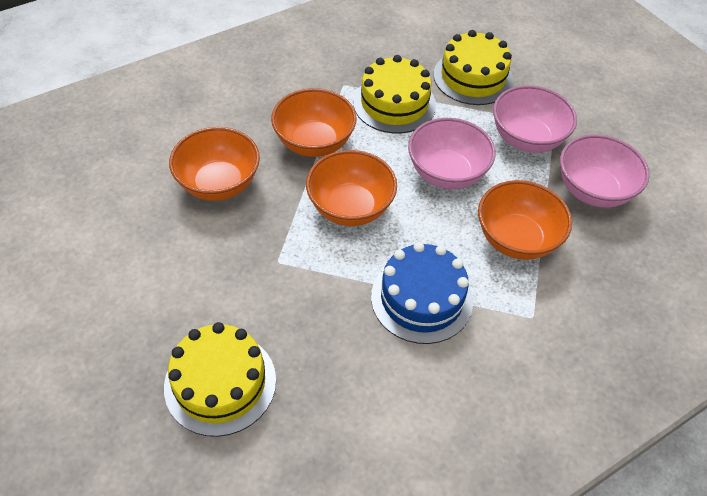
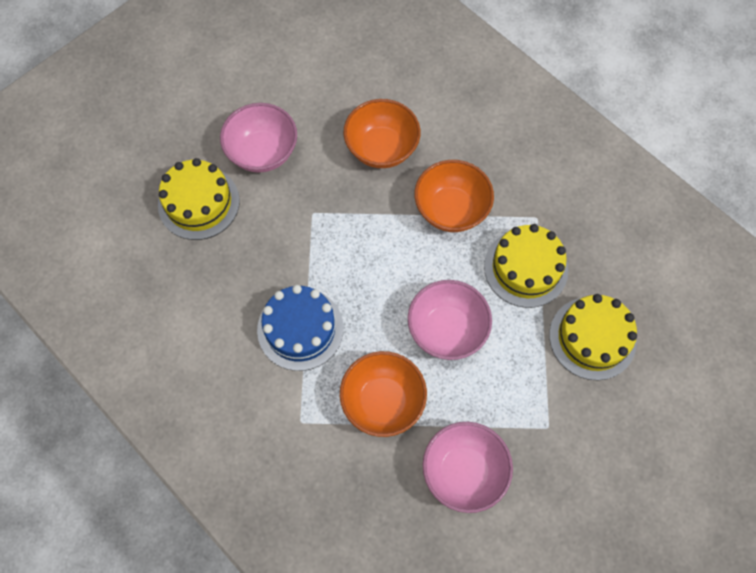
camera: 80 degrees right, 15 degrees up
(350, 208) = (382, 255): orange bowl -> none
(527, 139) = (516, 401): pink bowl -> pink bowl (263, 152)

